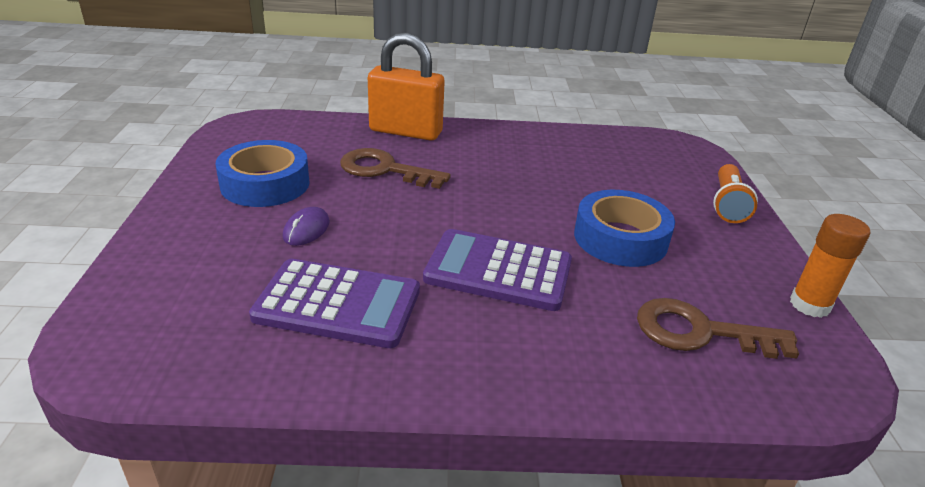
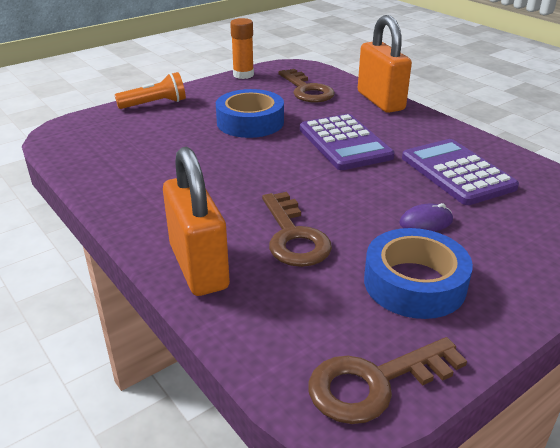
camera: 125 degrees left, 0 degrees up
(237, 135) = (374, 383): none -> brown key
(596, 382) = (380, 101): none -> orange padlock

